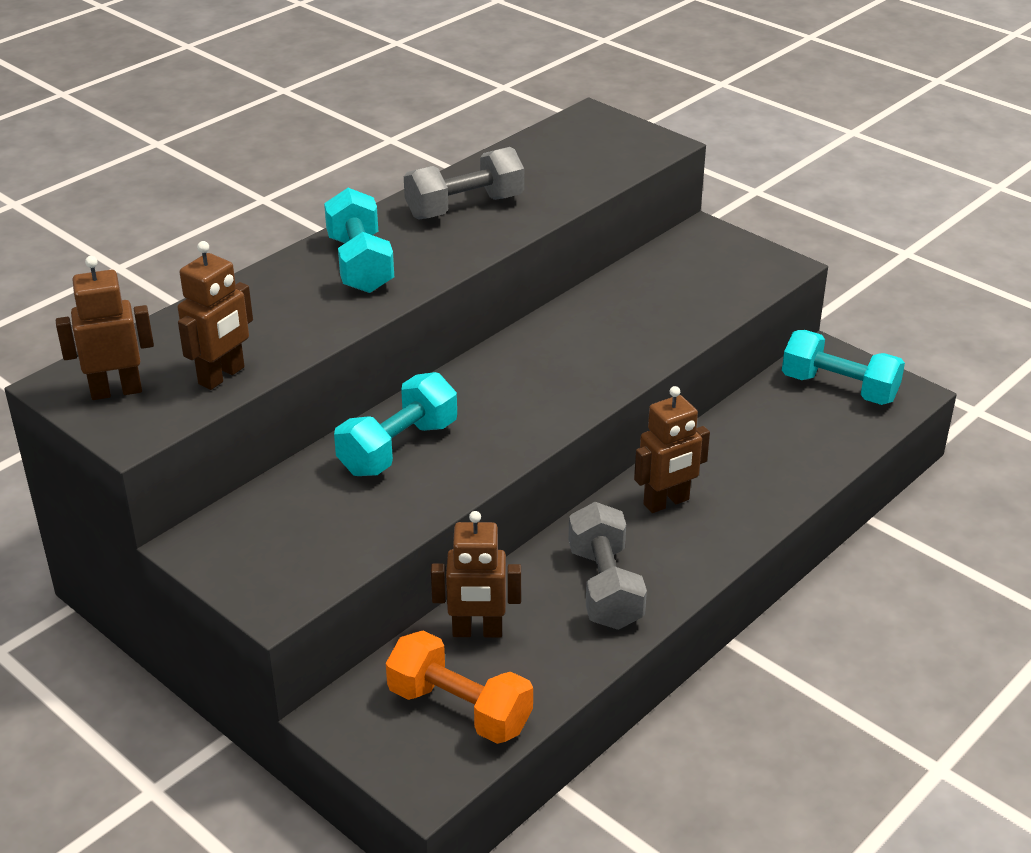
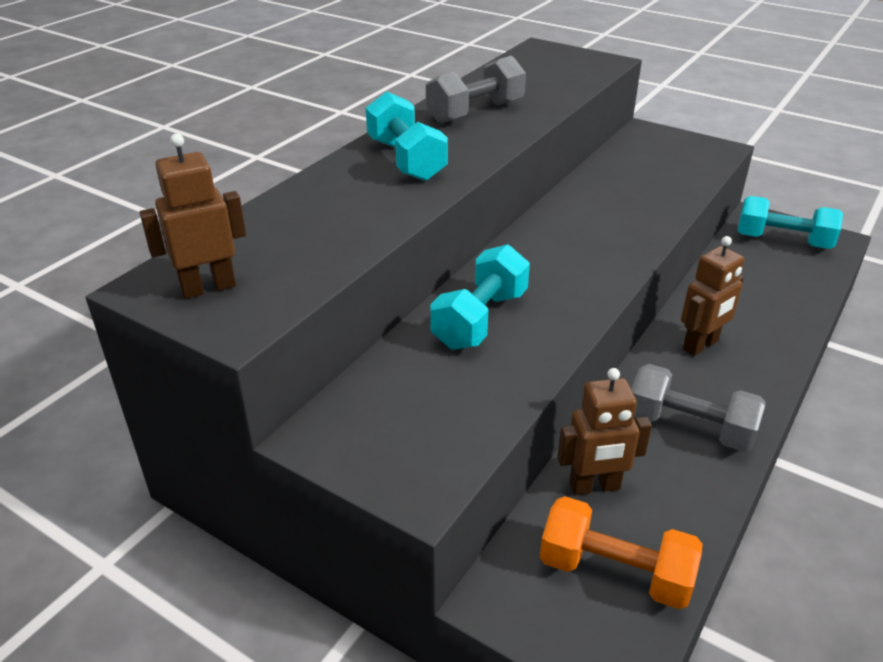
camera: 10 degrees left, 0 degrees up
(222, 376) = (314, 263): brown robot -> none
(605, 587) = (689, 427): grey dumbbell -> grey dumbbell turned 45 degrees counterclockwise

